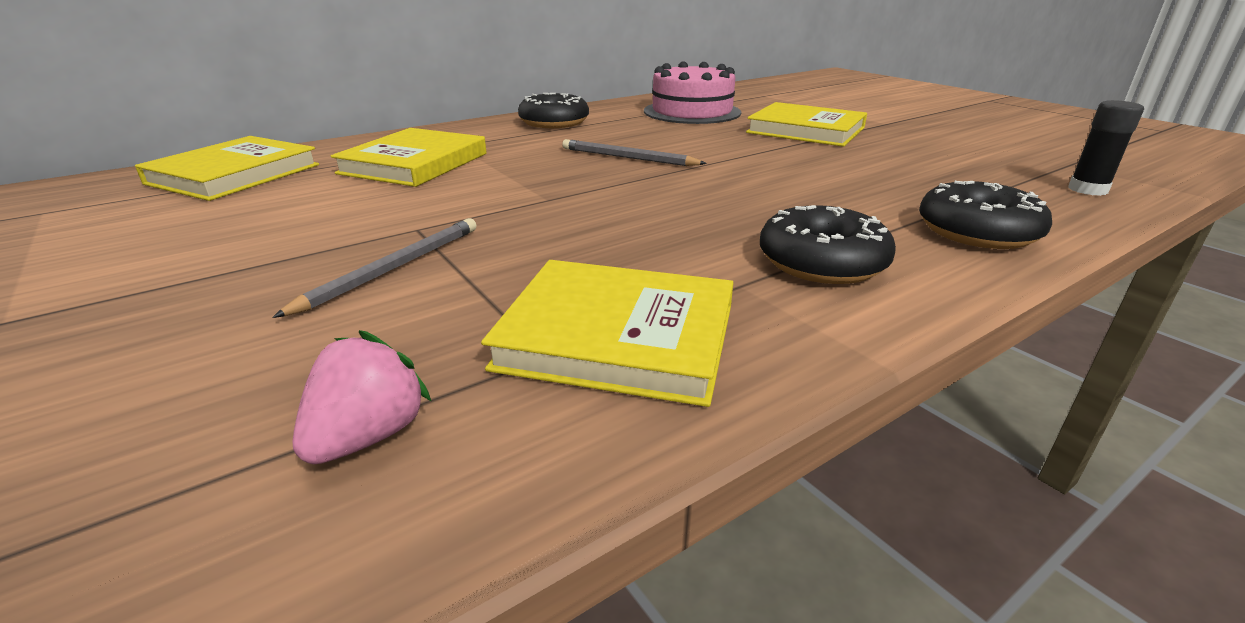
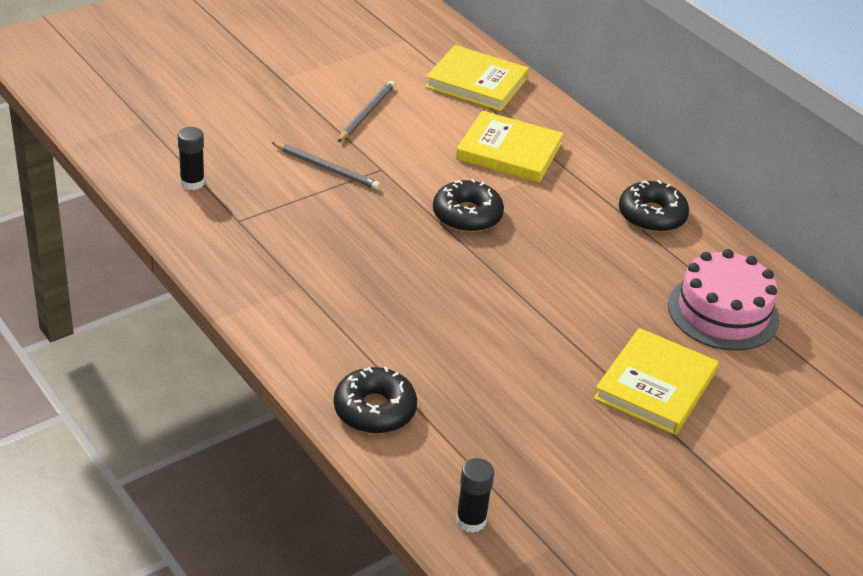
camera: 85 degrees right, 10 degrees up
(368, 436) = (192, 182): pink strawberry -> black glue stick
(618, 337) = (251, 240): yellow book -> none
(628, 158) = (537, 257): grey pencil -> grey pencil (366, 113)
(822, 262) = (328, 323): black donut -> black donut (467, 215)

